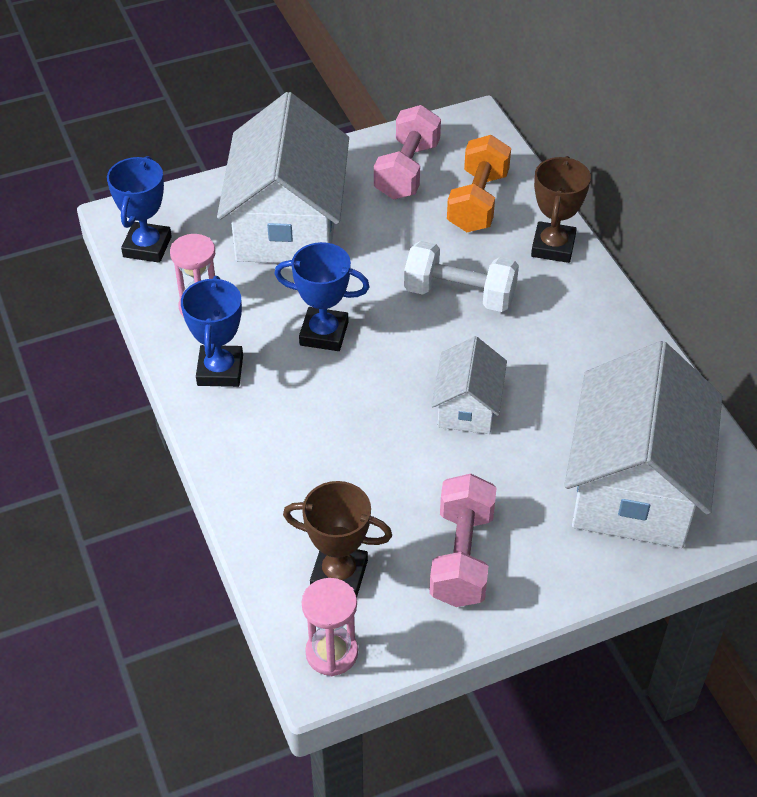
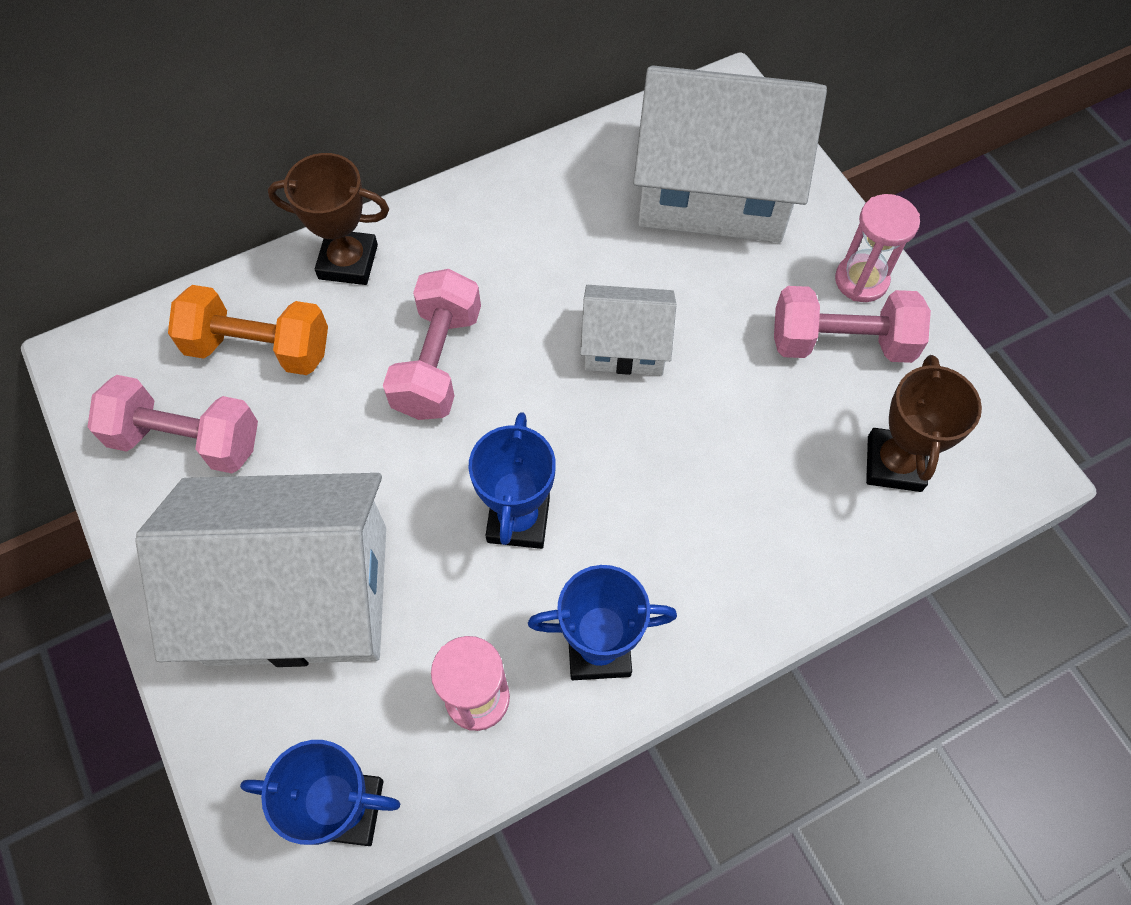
camera: 95 degrees left, 15 degrees up
(332, 653) = (996, 461): pink hourglass -> pink hourglass (861, 280)
(459, 294) = (437, 362): white dumbbell -> pink dumbbell

